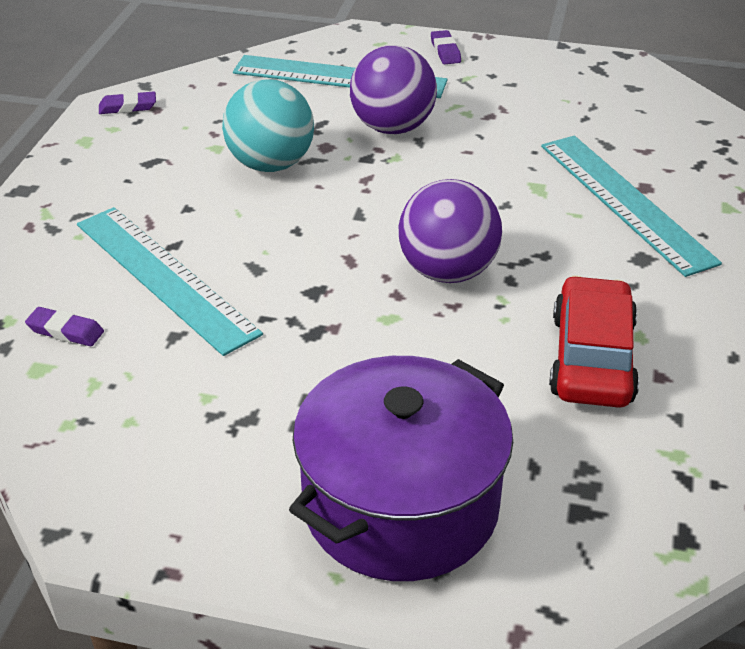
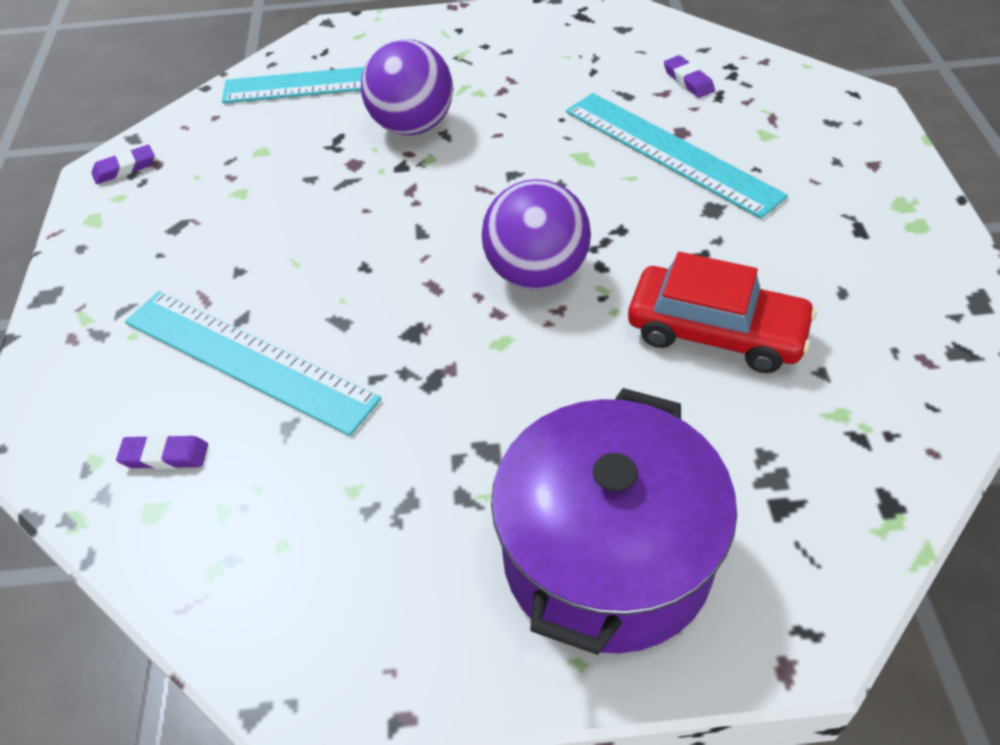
camera: 15 degrees left, 10 degrees up
(270, 164) = (306, 198): turquoise ball -> none
(445, 51) = (428, 30): purple eraser -> purple eraser (688, 80)
(591, 358) = (716, 331): red car -> red car turned 120 degrees clockwise

